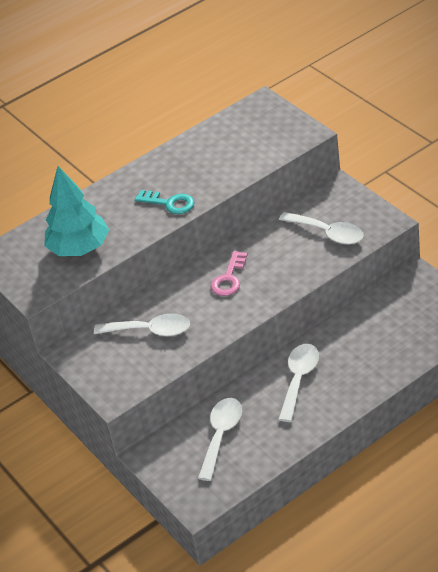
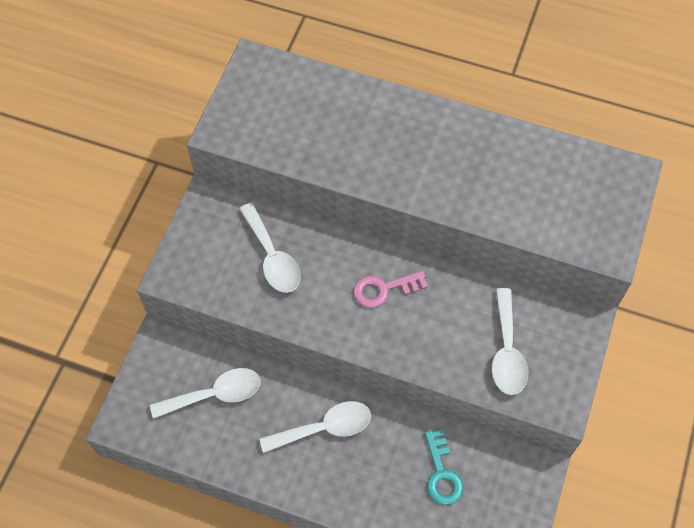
camera: 50 degrees right, 20 degrees up
(79, 248) = (303, 132): turquoise tree -> none
(169, 203) = (416, 176): turquoise key -> turquoise key (442, 473)

